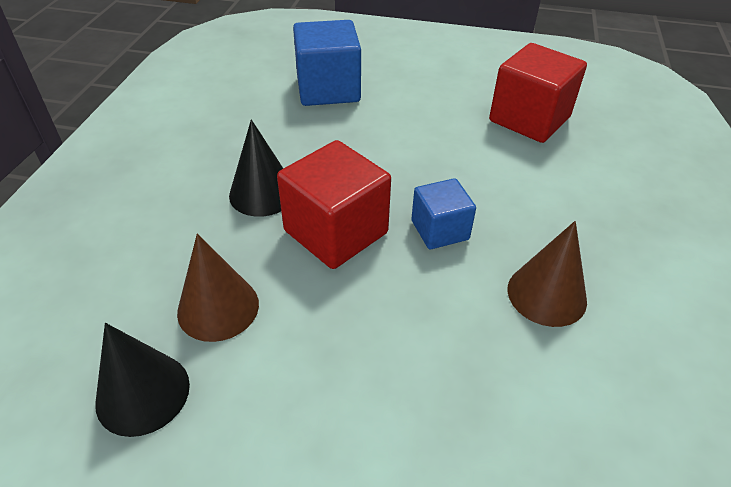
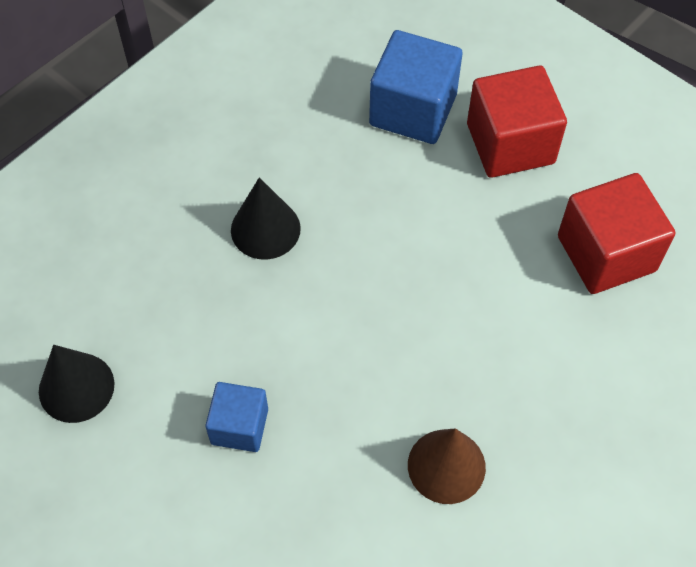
camera: 30 degrees right, 15 degrees up
(218, 308) = (165, 338): brown cone -> none
(336, 232) = (305, 306): red cube -> red cube (510, 144)
(440, 230) = (401, 351): blue cube -> blue cube (239, 426)

